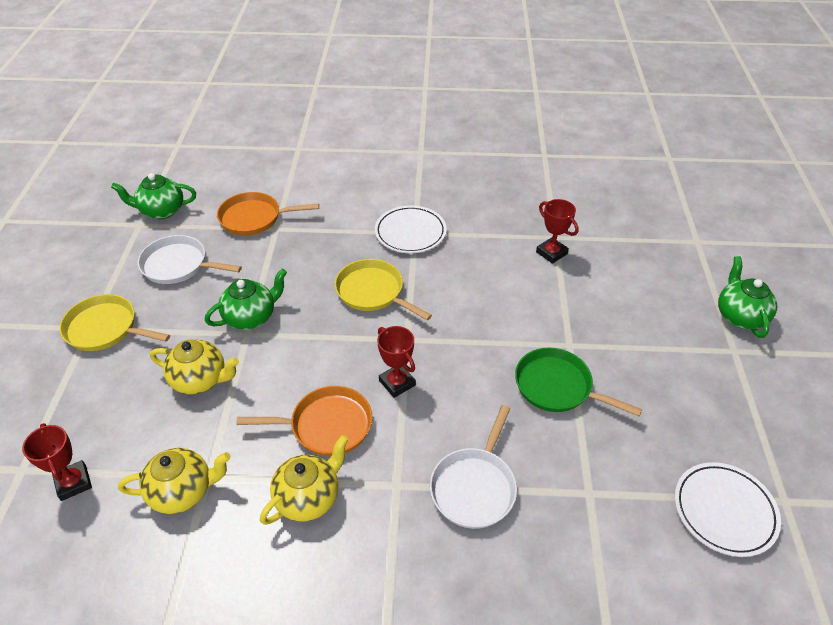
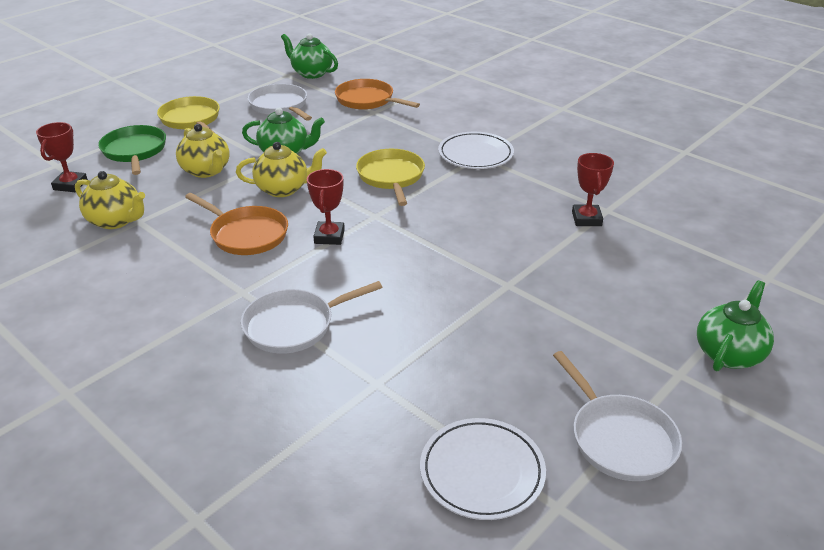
camera: 40 degrees right, 10 degrees down
(309, 497) = (179, 265): yellow teapot -> yellow teapot (283, 189)
(557, 386) = (454, 305): green pan -> green pan (134, 151)
(758, 424) = (619, 438): none -> white pan

